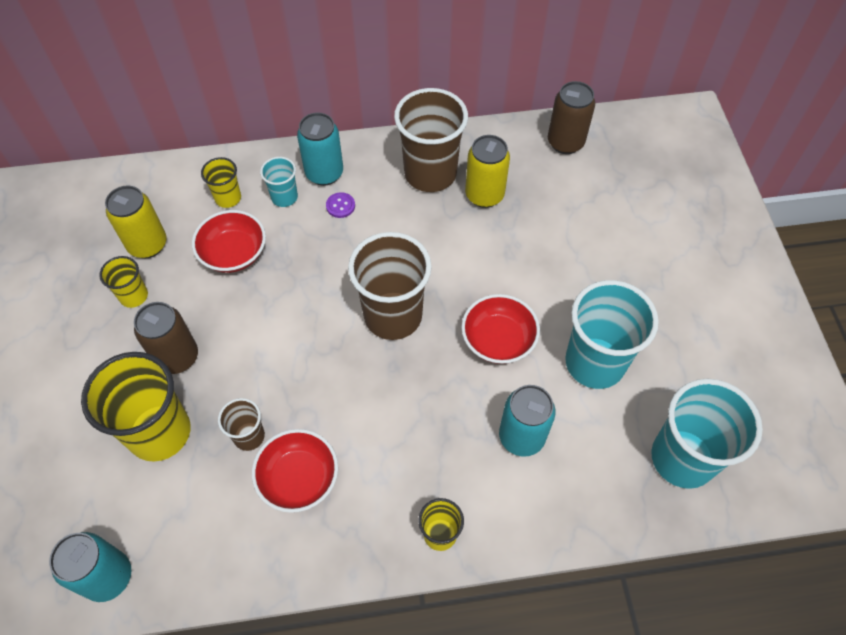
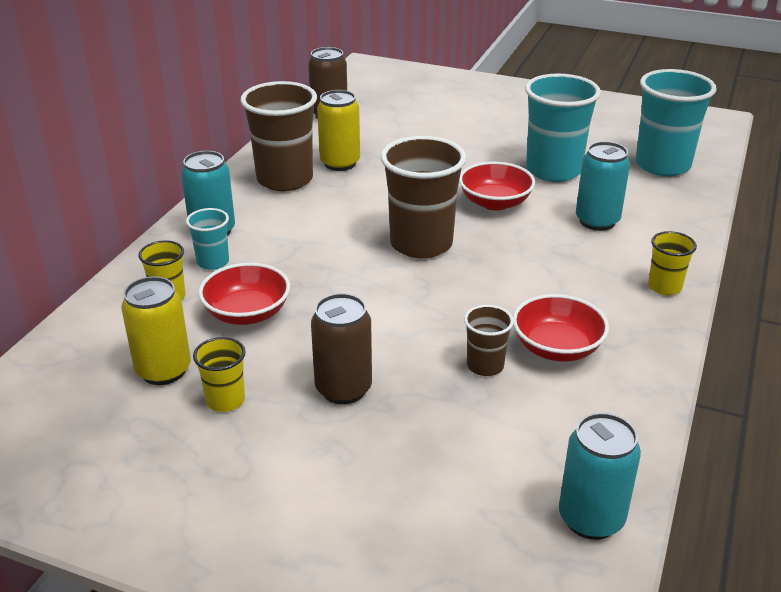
camera: 60 degrees left, 25 degrees down
(159, 432) = (431, 428): yellow cup -> none
(340, 206) = (264, 234): purple button -> none

